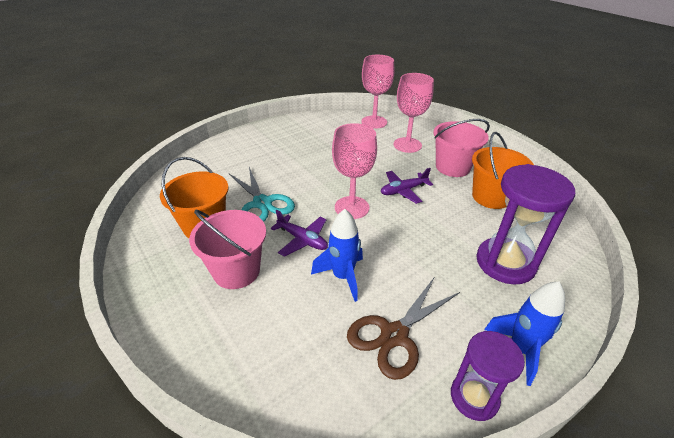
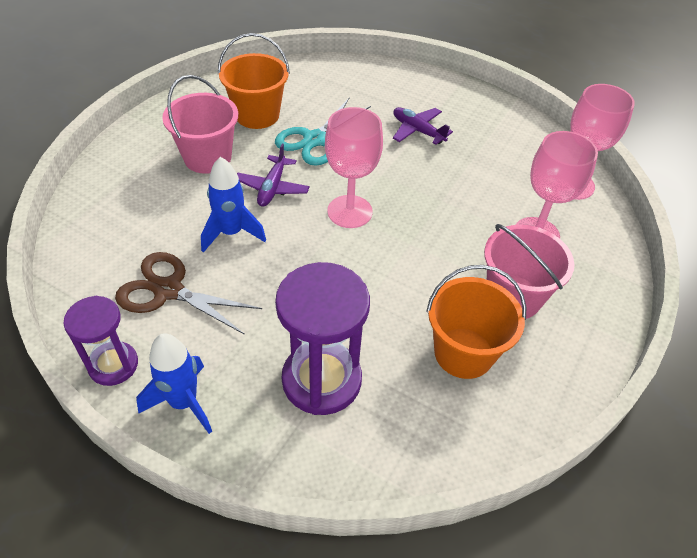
camera: 65 degrees right, 10 degrees up
(403, 190) = (415, 252): purple plane -> purple plane (418, 131)

